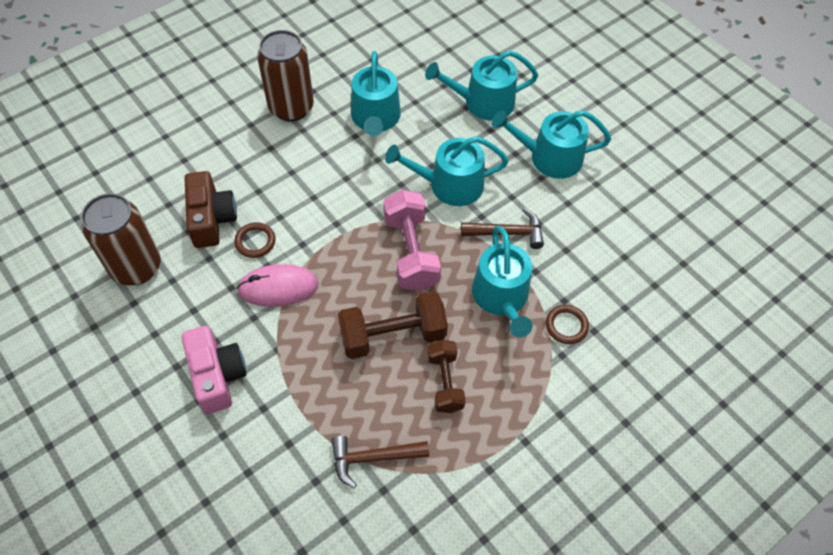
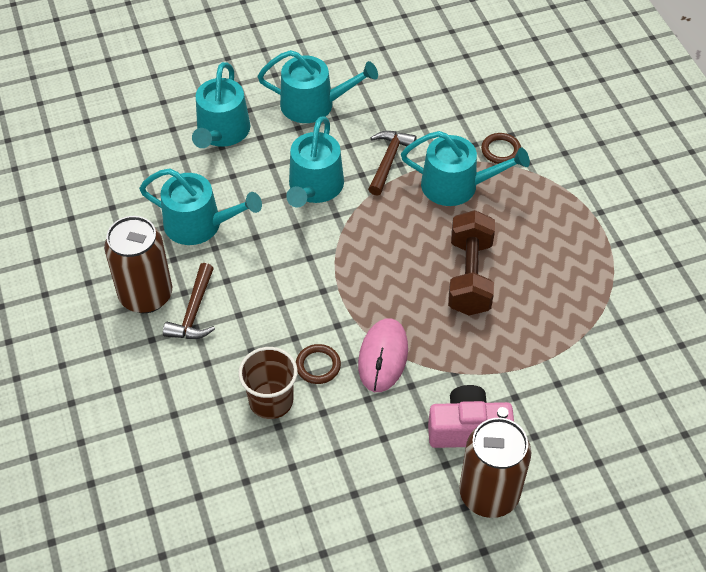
camera: 70 degrees left, 5 degrees down
(136, 267) = (308, 484): brown can -> brown can (489, 494)
(211, 219) = (271, 401): brown camera -> brown cup
(372, 458) = (588, 322): brown hammer -> brown hammer (194, 312)
(411, 252) = (382, 238): pink dumbbell -> none
(445, 382) = (530, 250): brown dumbbell -> none
(549, 157) = (314, 104): turquoise watering can -> turquoise watering can turned 105 degrees counterclockwise

